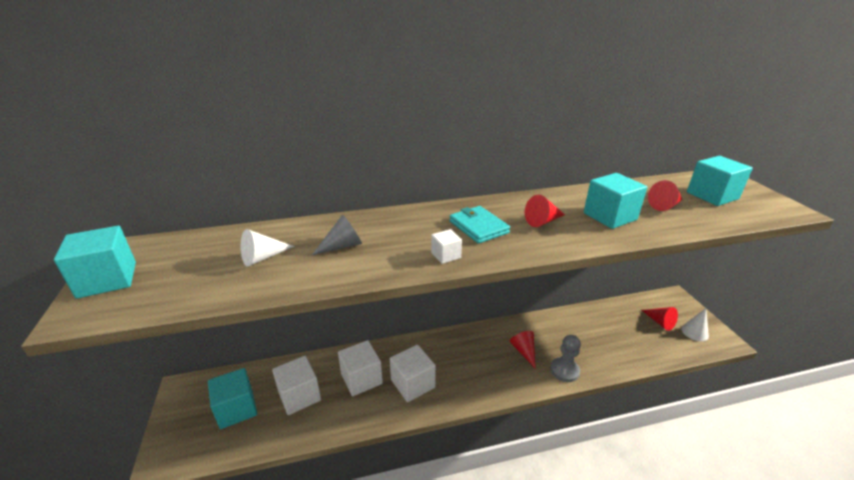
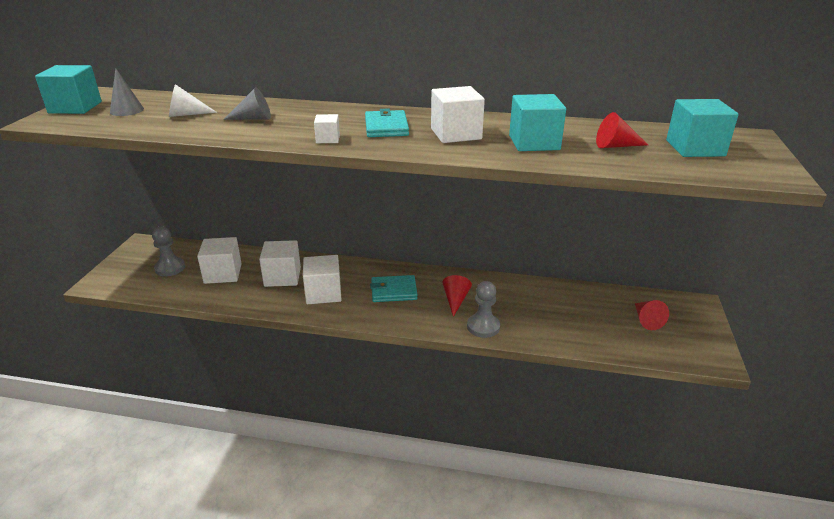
camera: 25 degrees right, 0 degrees up
(182, 268) = (127, 110): none -> grey cone
(236, 409) = (170, 268): turquoise cube -> grey pawn
(469, 359) = (393, 291): none -> turquoise wallet
(543, 221) = (456, 134): red cone -> white cube
(694, 332) = (683, 340): white cone -> none

